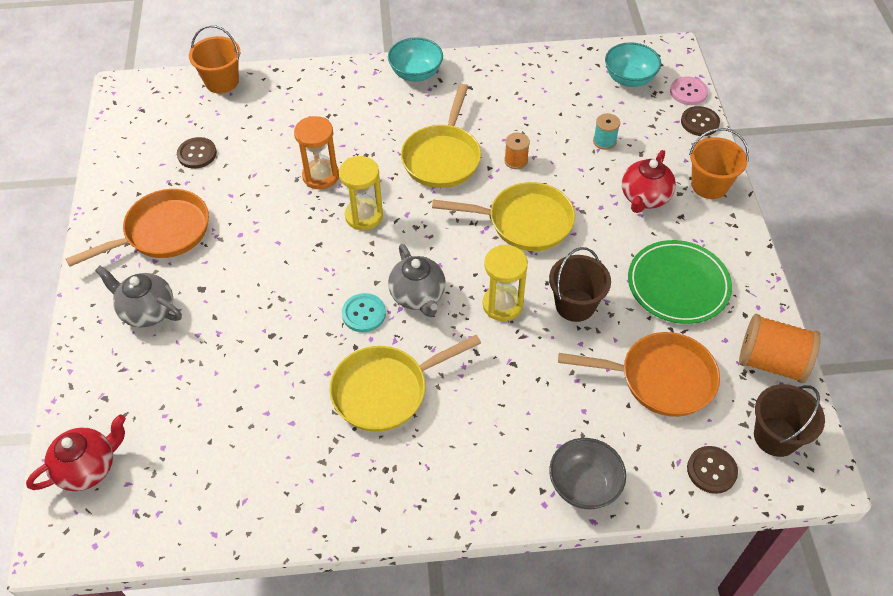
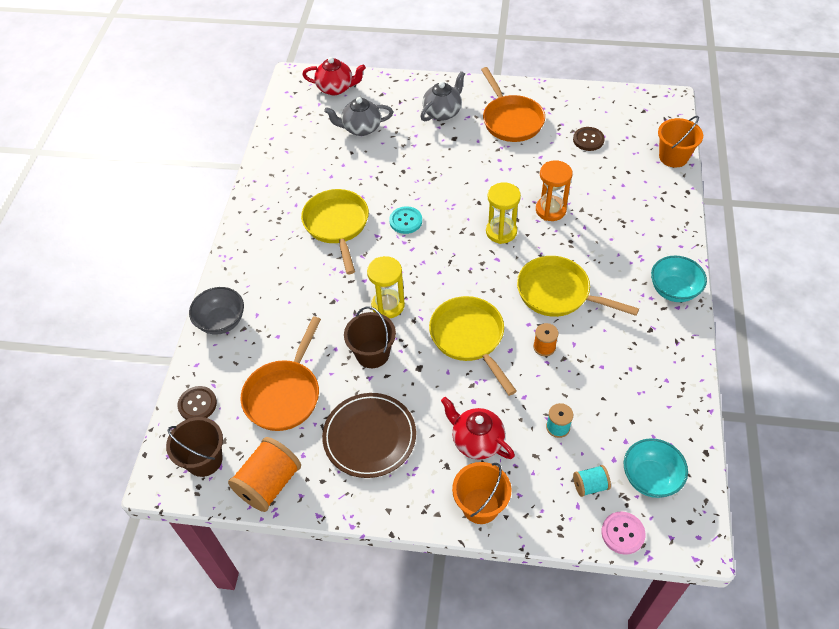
camera: 105 degrees right, 0 degrees up
(88, 467) = (336, 88): red teapot -> red teapot turned 60 degrees counterclockwise
(418, 296) = (412, 254): grey teapot -> grey teapot (361, 128)
(524, 222) = (469, 338): yellow pan -> yellow pan turned 135 degrees clockwise
(654, 115) = (590, 485): none -> turquoise spool
(678, 285) = (369, 437): green plate -> brown plate
(699, 122) = (572, 528): brown button -> none

